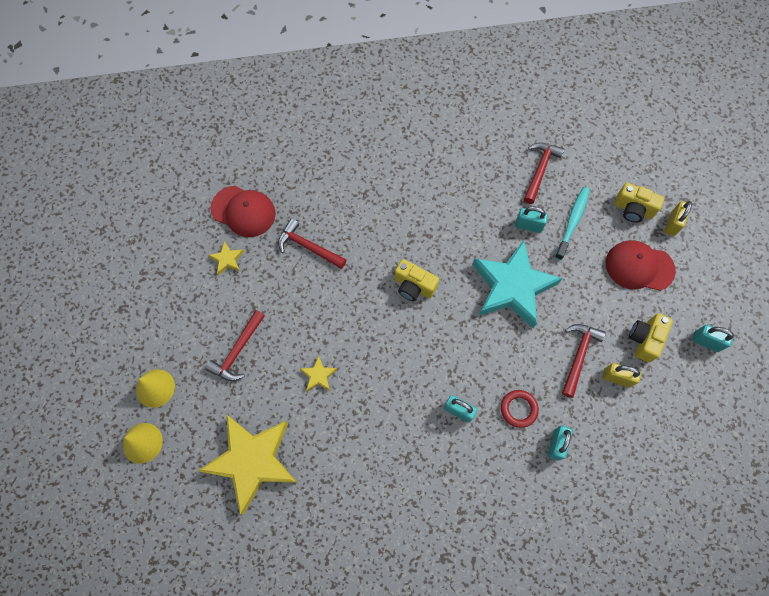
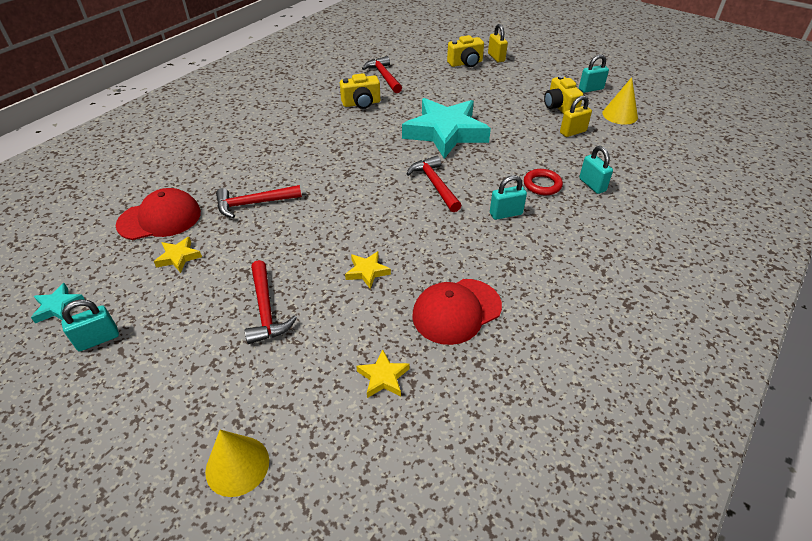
camera: 45 degrees left, 25 degrees down
(141, 245) = (58, 307): none -> turquoise star
(155, 388) = (200, 405): yellow cone -> yellow cone (620, 115)
(252, 461) = (383, 377): yellow star -> yellow star, size x0.40
(414, 286) = (375, 173): yellow camera -> yellow camera (361, 103)
(528, 226) = (413, 101): turquoise padlock -> turquoise padlock (98, 339)
(572, 222) = (438, 86): turquoise toothbrush -> none
(578, 355) = (536, 137): red hammer -> red hammer (434, 184)
(639, 267) = (506, 82): red cap -> red cap (456, 311)

